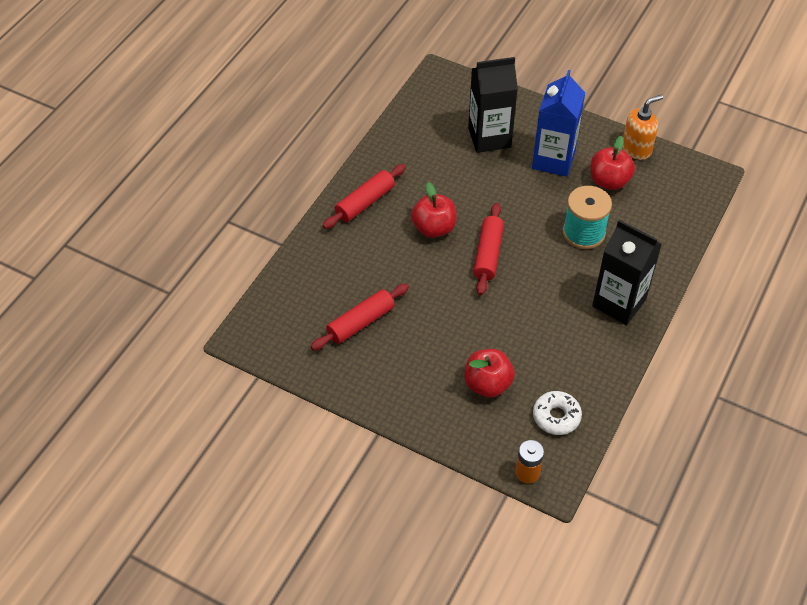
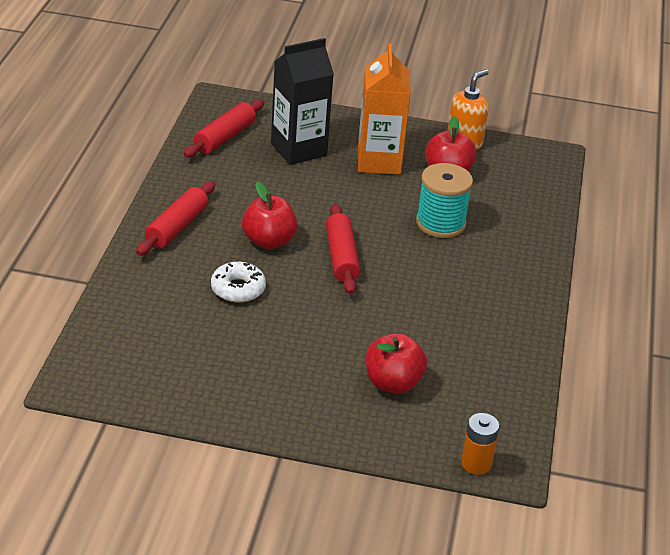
camera: 20 degrees left, 15 degrees down
(360, 322) = (216, 345): red rolling pin -> red rolling pin (224, 137)
(553, 160) = (379, 161): blue carton -> orange carton
(556, 416) = (485, 402): white donut -> white donut (238, 289)
(619, 303) = (507, 282): black carton -> none

